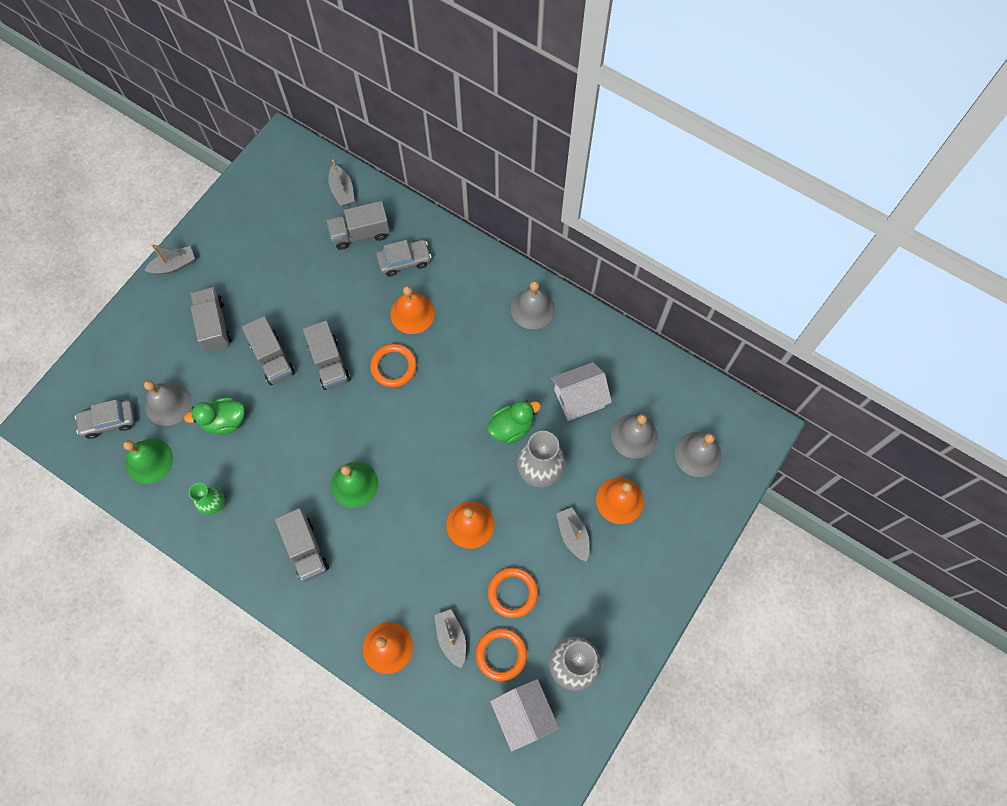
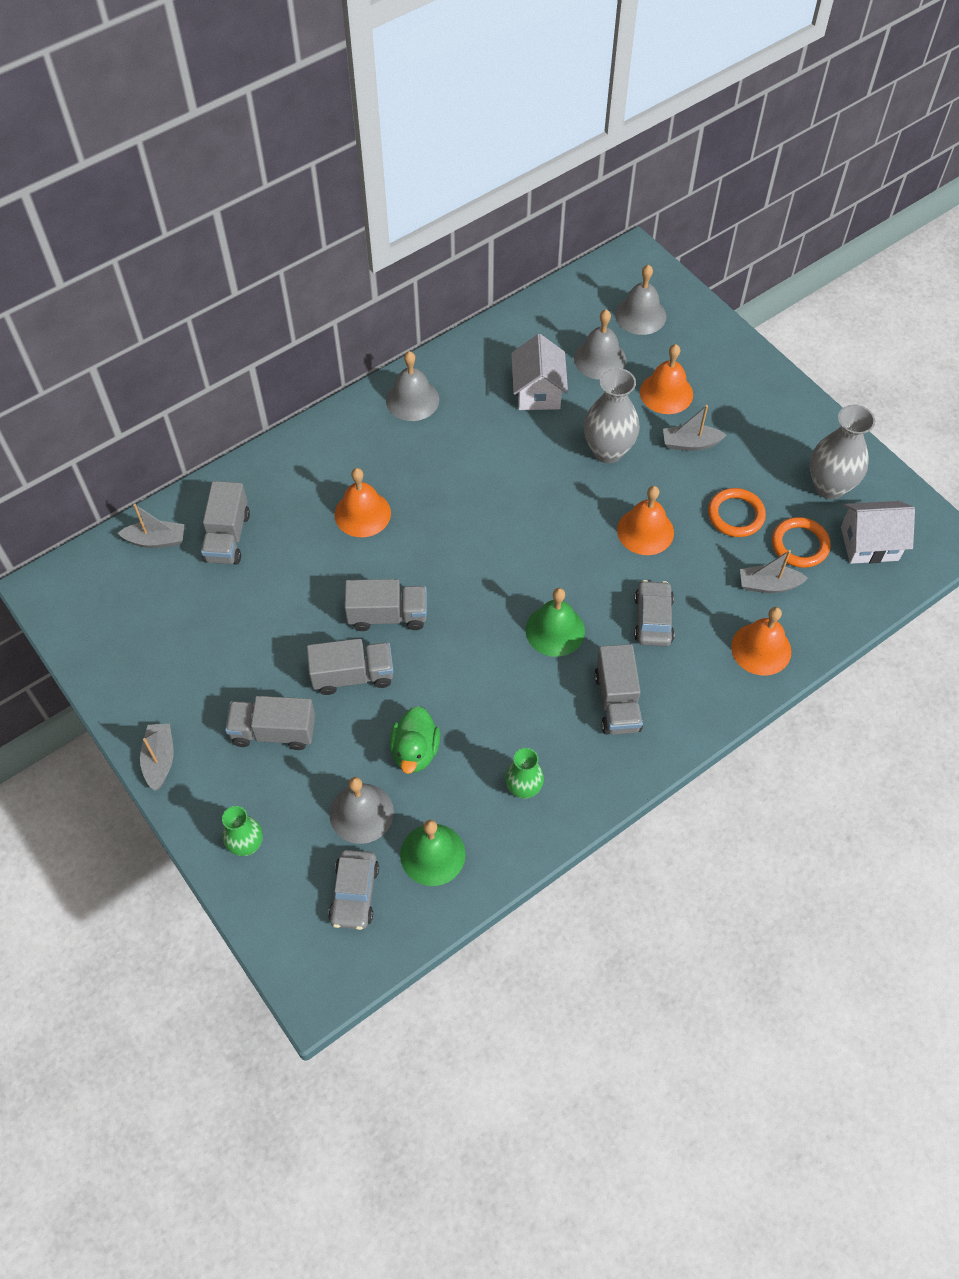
camera: 70 degrees left, 10 degrees down
(127, 342) = (247, 845): none -> green vase
(306, 549) = (617, 702): grey truck -> grey truck turned 90 degrees clockwise
(393, 366) = (422, 551): orange ring -> none
(404, 260) = (288, 502): grey car -> grey car (653, 619)
(511, 427) = (546, 461): green duck -> none

